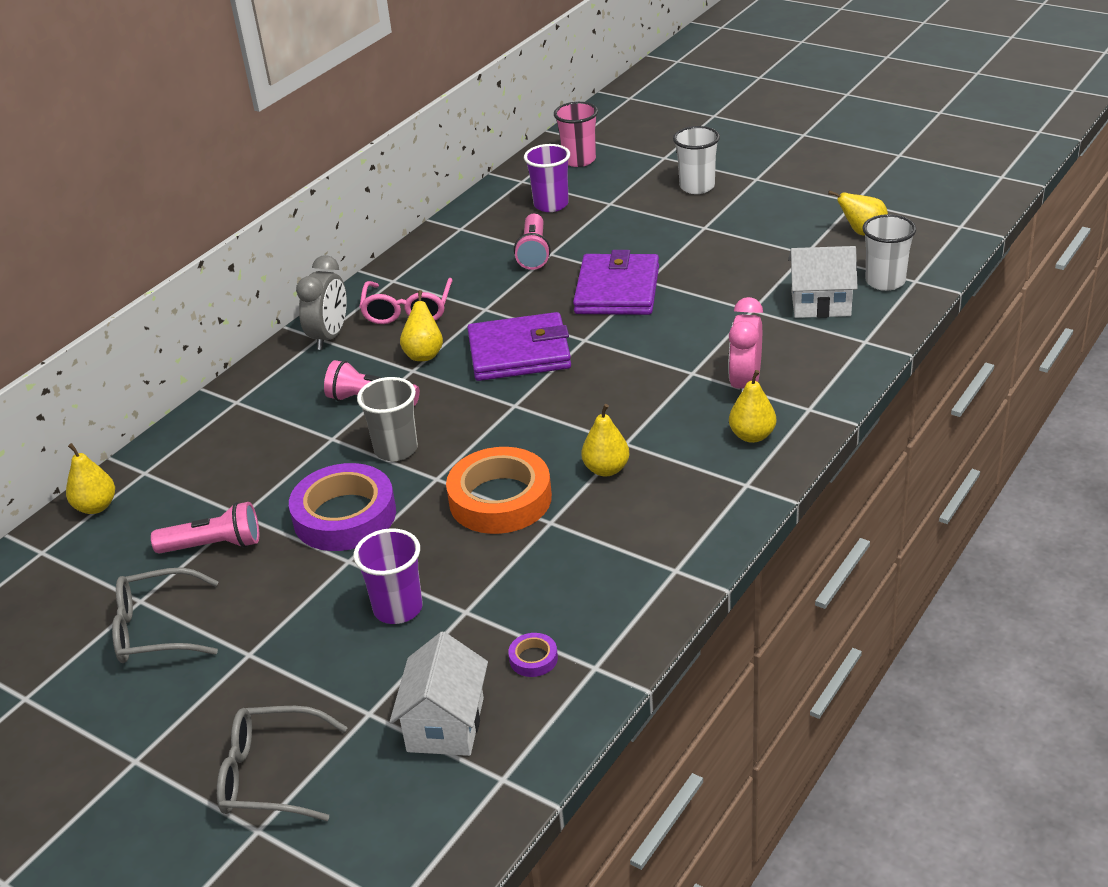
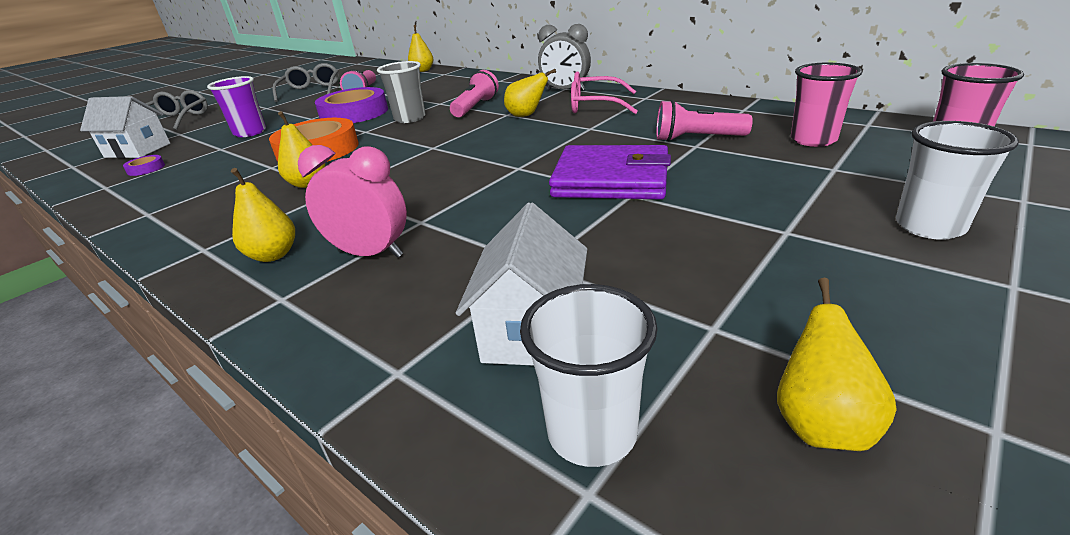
camera: 95 degrees right, 5 degrees down
(519, 352) = (510, 144): purple wallet -> none
(551, 204) = (813, 140): purple cup -> pink cup

